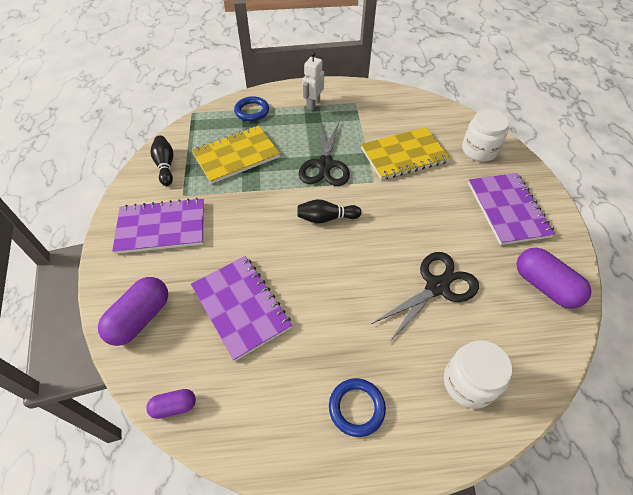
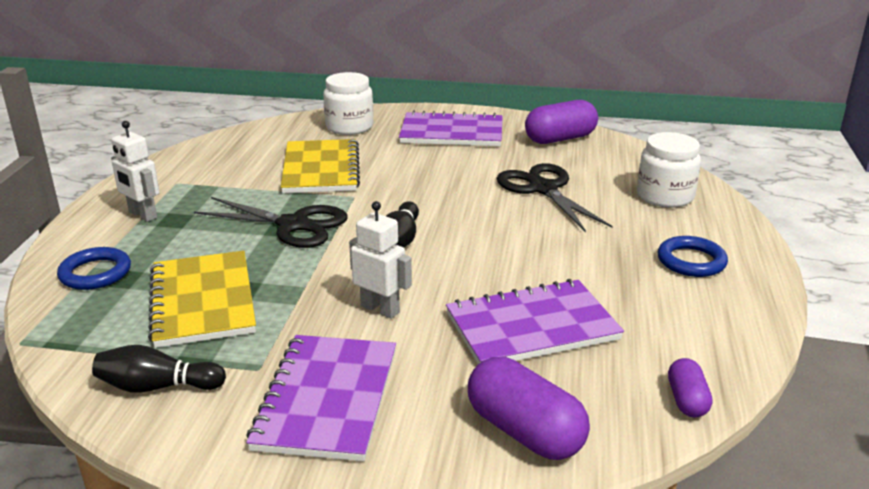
camera: 75 degrees left, 25 degrees down
(244, 228) = (380, 309): none -> white robot

